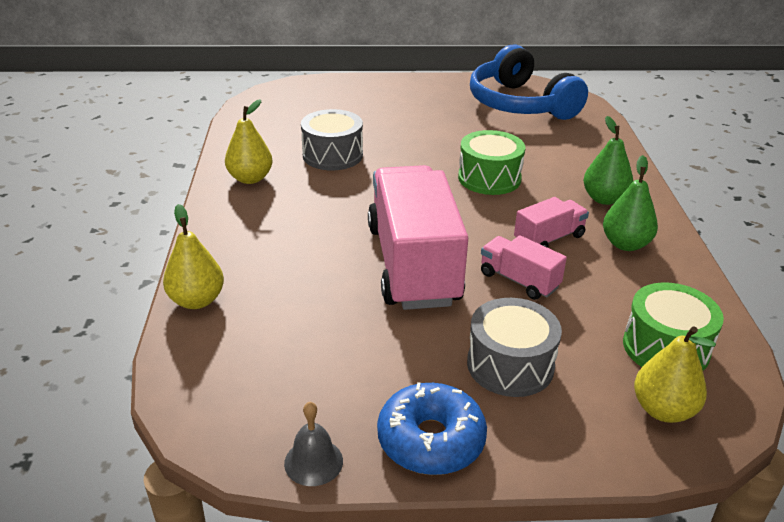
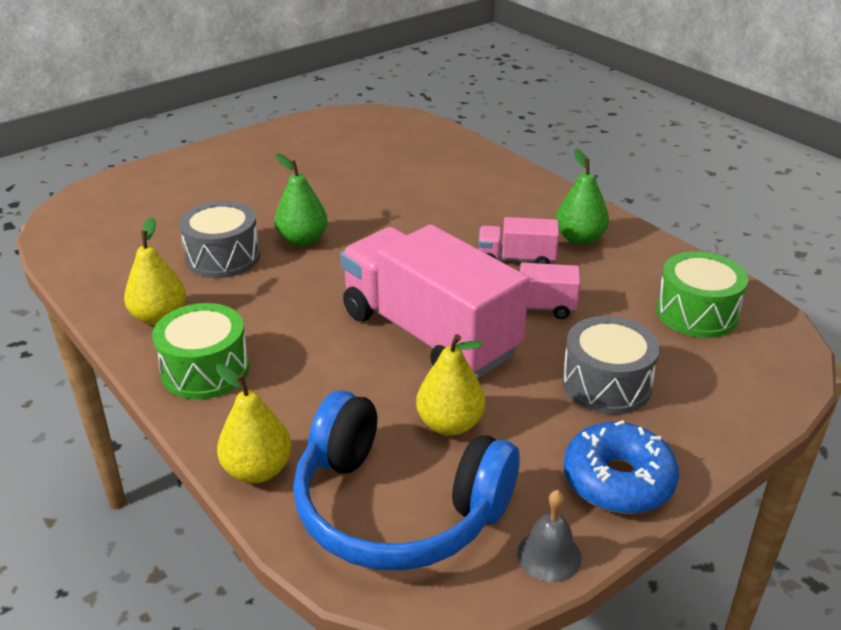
camera: 35 degrees left, 0 degrees up
(489, 178) = (405, 223): green drum -> green drum (205, 370)
(520, 104) = (353, 139): blue headphones -> blue headphones (397, 508)
(549, 239) = (516, 259): pink truck -> pink truck turned 105 degrees counterclockwise
(604, 199) = (521, 205): green pear -> green pear (302, 240)
(663, 410) = (745, 363): yellow pear -> yellow pear (450, 424)

